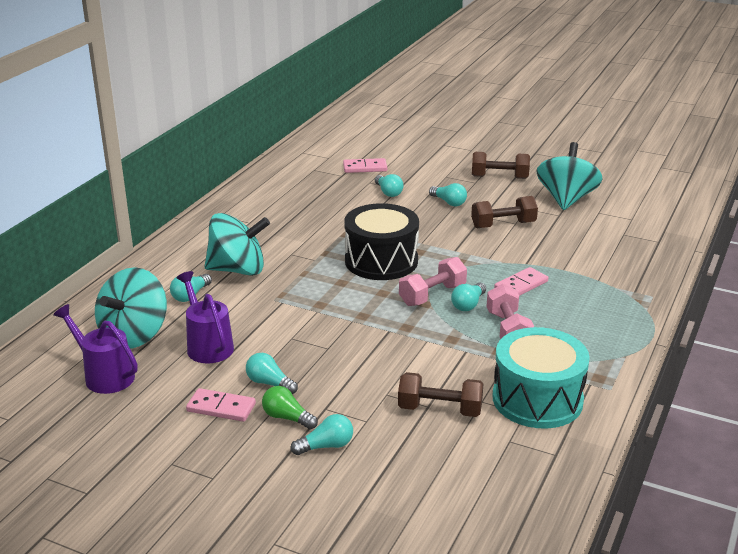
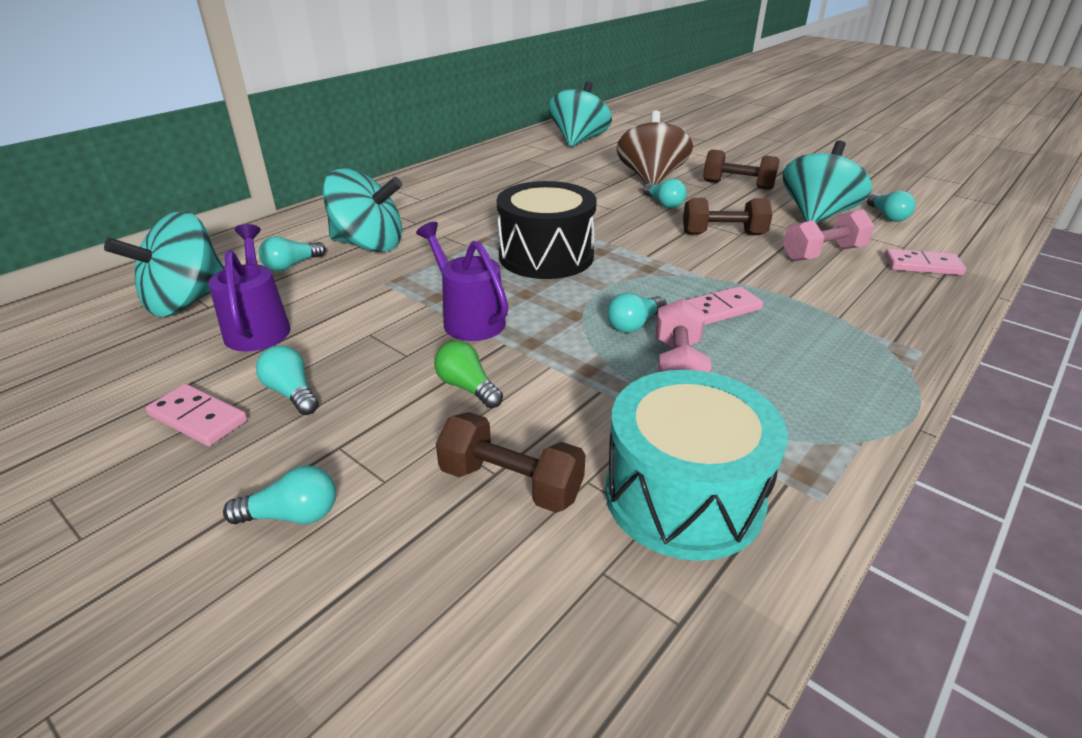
camera: 15 degrees right, 5 degrees up
(104, 375) = (102, 346): purple watering can -> purple watering can (468, 319)
(287, 418) = (273, 452): green light bulb -> green light bulb (467, 387)
(348, 143) = (579, 140): none -> turquoise spinning top
(365, 168) = (583, 162): pink domino -> pink domino (922, 265)
(388, 192) = (596, 187): turquoise light bulb -> turquoise light bulb (887, 216)
(428, 178) = (651, 179): none -> brown spinning top
(432, 295) = (590, 305): pink dumbbell -> pink dumbbell (823, 254)

